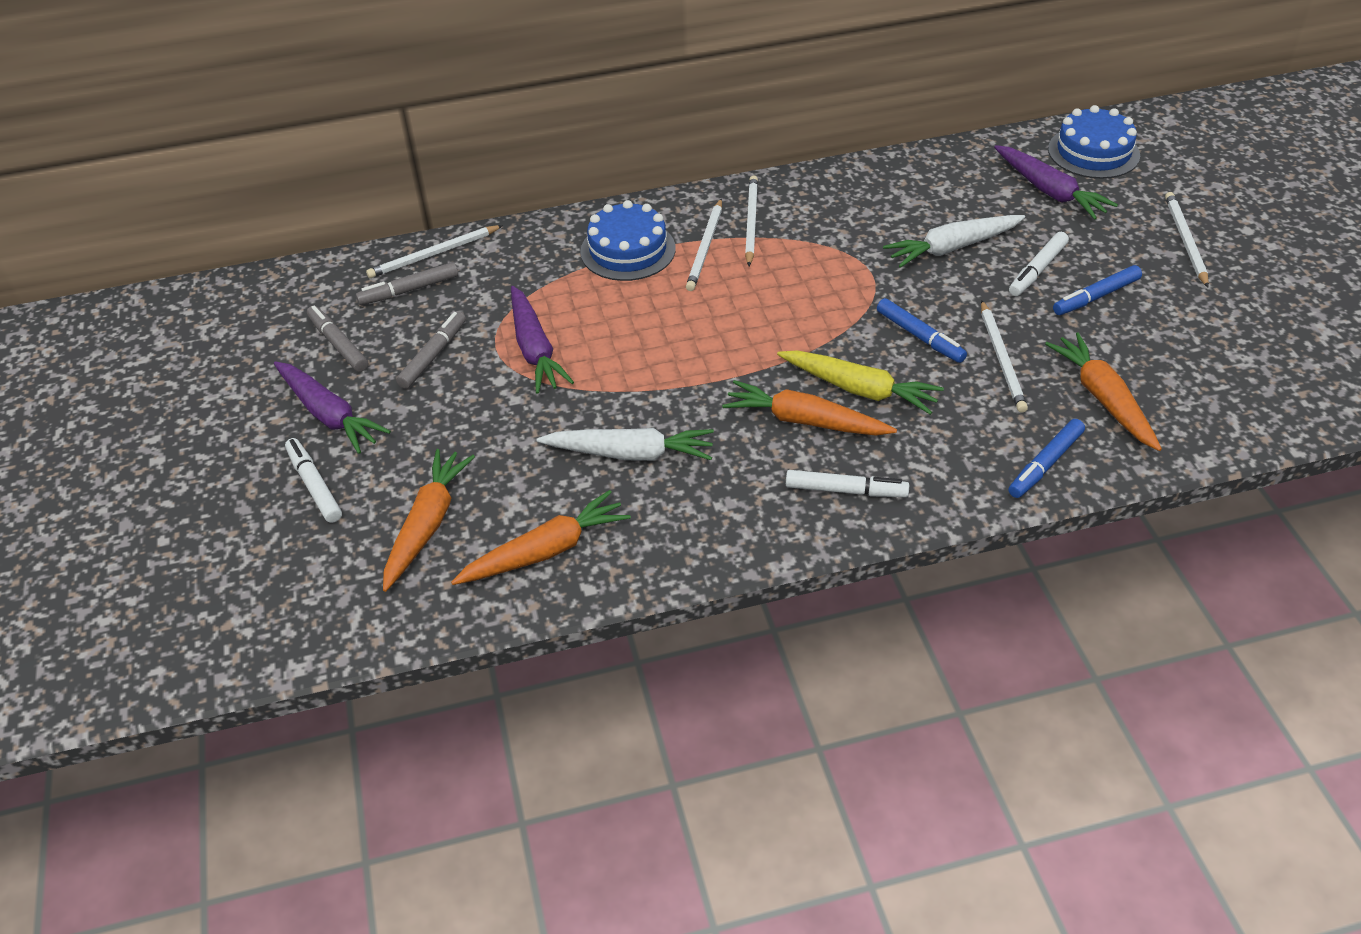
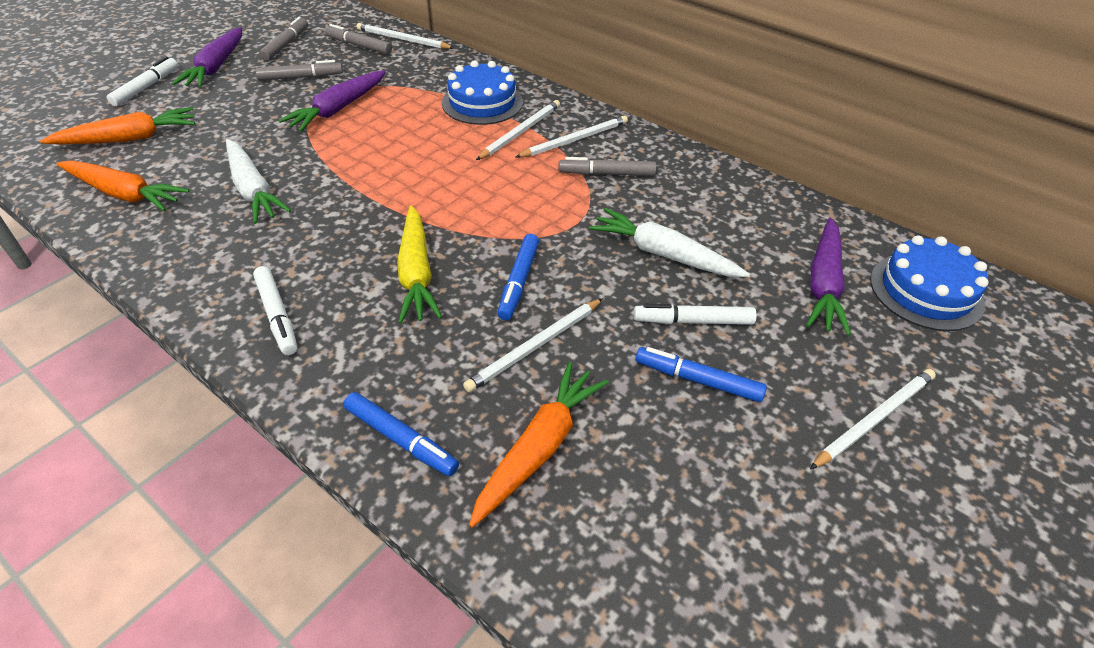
camera: 50 degrees right, 0 degrees up
(705, 248) = (520, 132): white pencil -> white pencil turned 150 degrees clockwise
(806, 421) = (352, 259): orange carrot -> none
(820, 227) = (606, 174): none -> grey marker
(1045, 464) = (401, 439): blue marker -> blue marker turned 150 degrees counterclockwise

